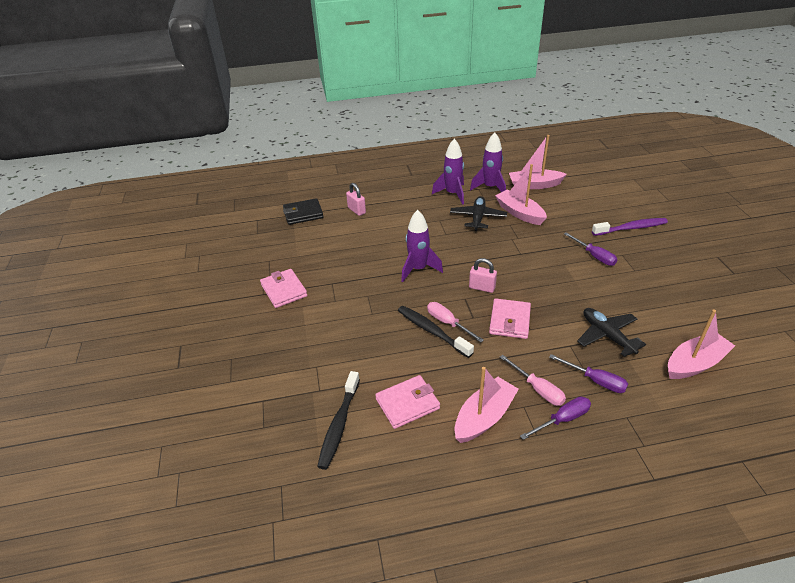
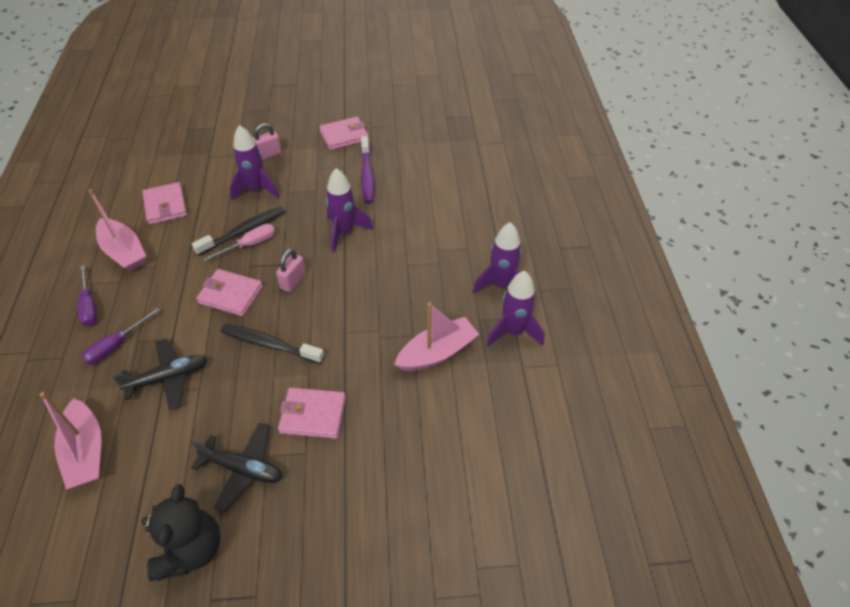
camera: 95 degrees right, 10 degrees up
(303, 214) = (476, 148): black wallet -> none
(339, 425) = (167, 166): black toothbrush -> black toothbrush (269, 344)
(356, 210) = (476, 190): pink padlock -> pink padlock (269, 154)
(371, 336) = (256, 189): none -> purple rocket
(478, 218) = (435, 303): black plane -> black plane (243, 469)
(534, 185) = (514, 391): pink boat -> none
(537, 389) = (132, 296): pink screwdriver -> none
(594, 256) = (313, 415): purple screwdriver -> pink wallet
(631, 228) = (364, 492): purple toothbrush -> purple toothbrush (367, 175)
(715, 288) = (191, 549): none -> black teddy bear

